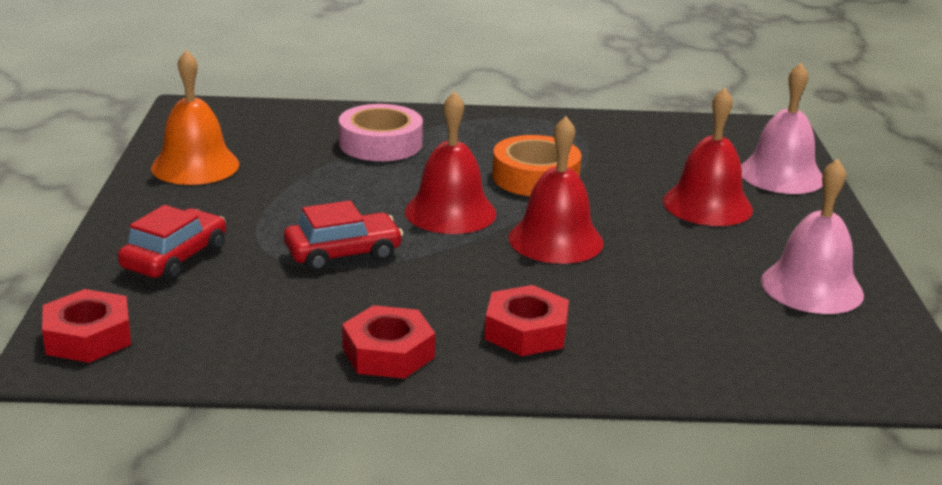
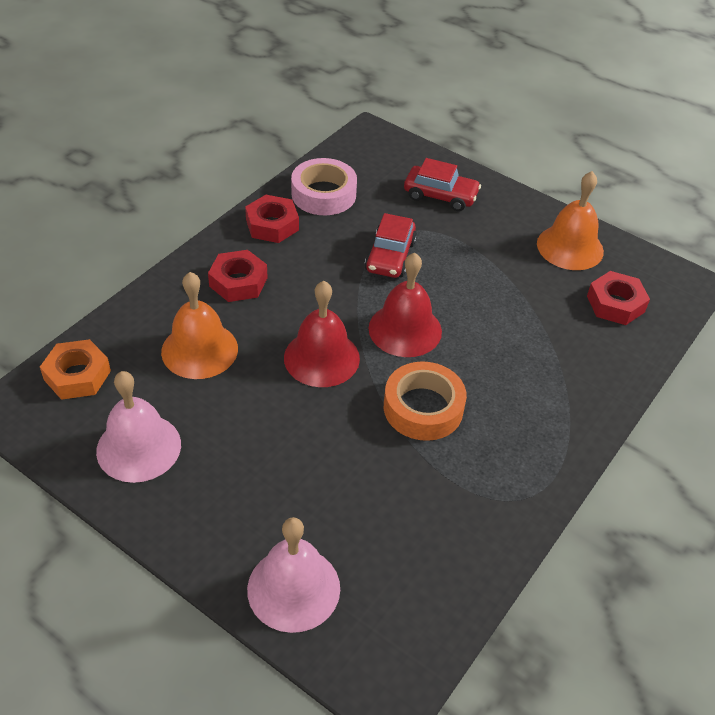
camera: 125 degrees right, 20 degrees up
(88, 337) = (382, 146): red nut -> red nut (615, 304)
(175, 258) = (440, 195): red car -> red car turned 45 degrees counterclockwise
(380, 143) = (550, 353): pink tape -> pink tape (323, 194)
(658, 309) = (199, 350): none -> orange bell
(707, 205) = (292, 483): red bell -> none
(816, 367) = (77, 375): none -> orange nut

